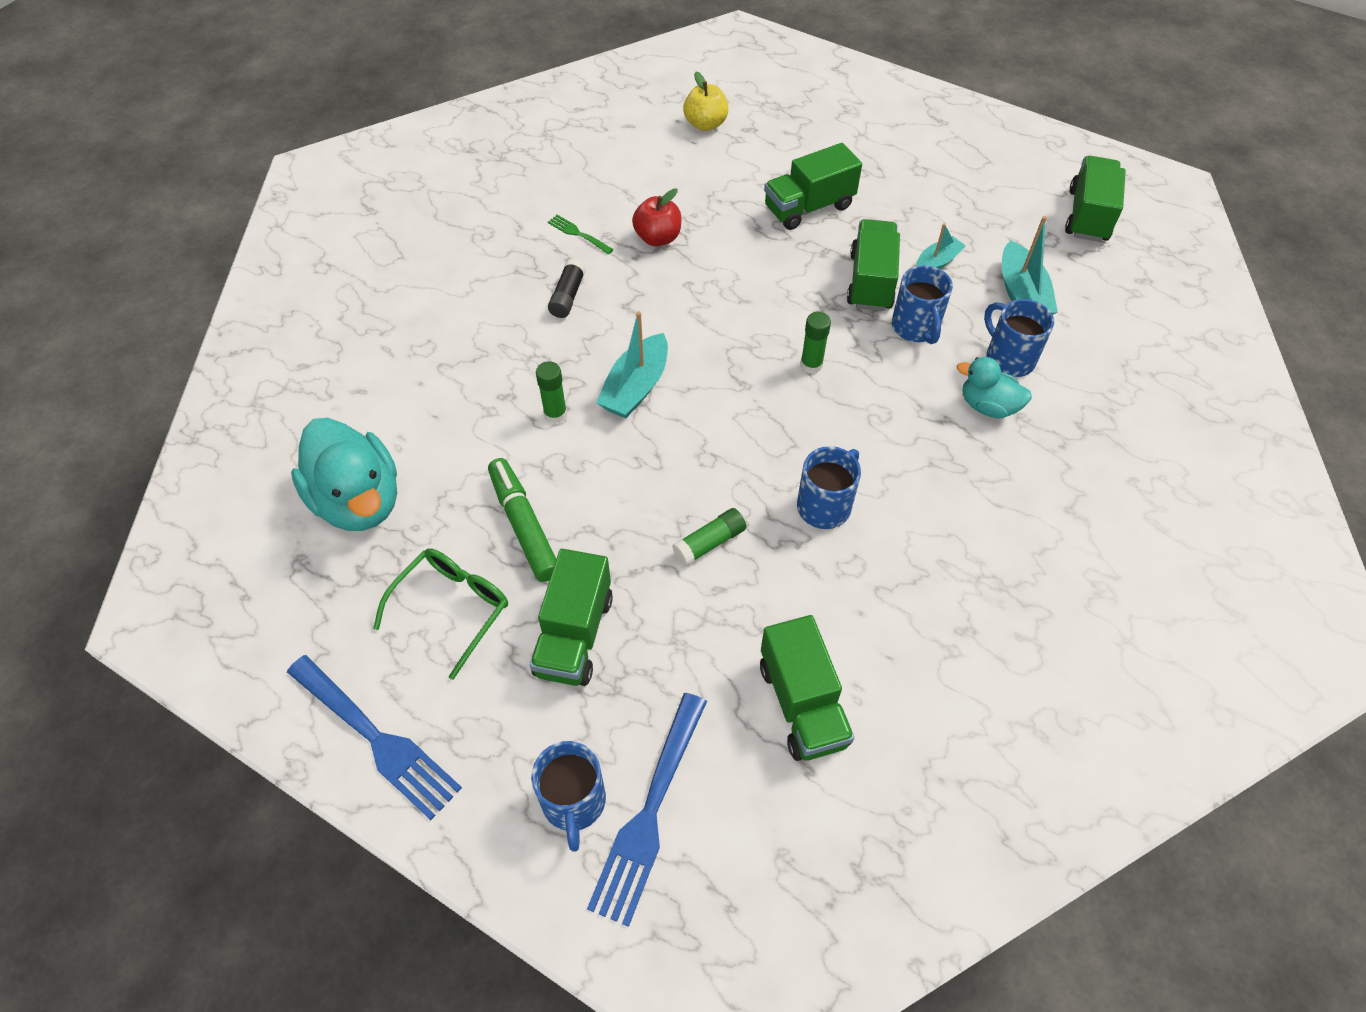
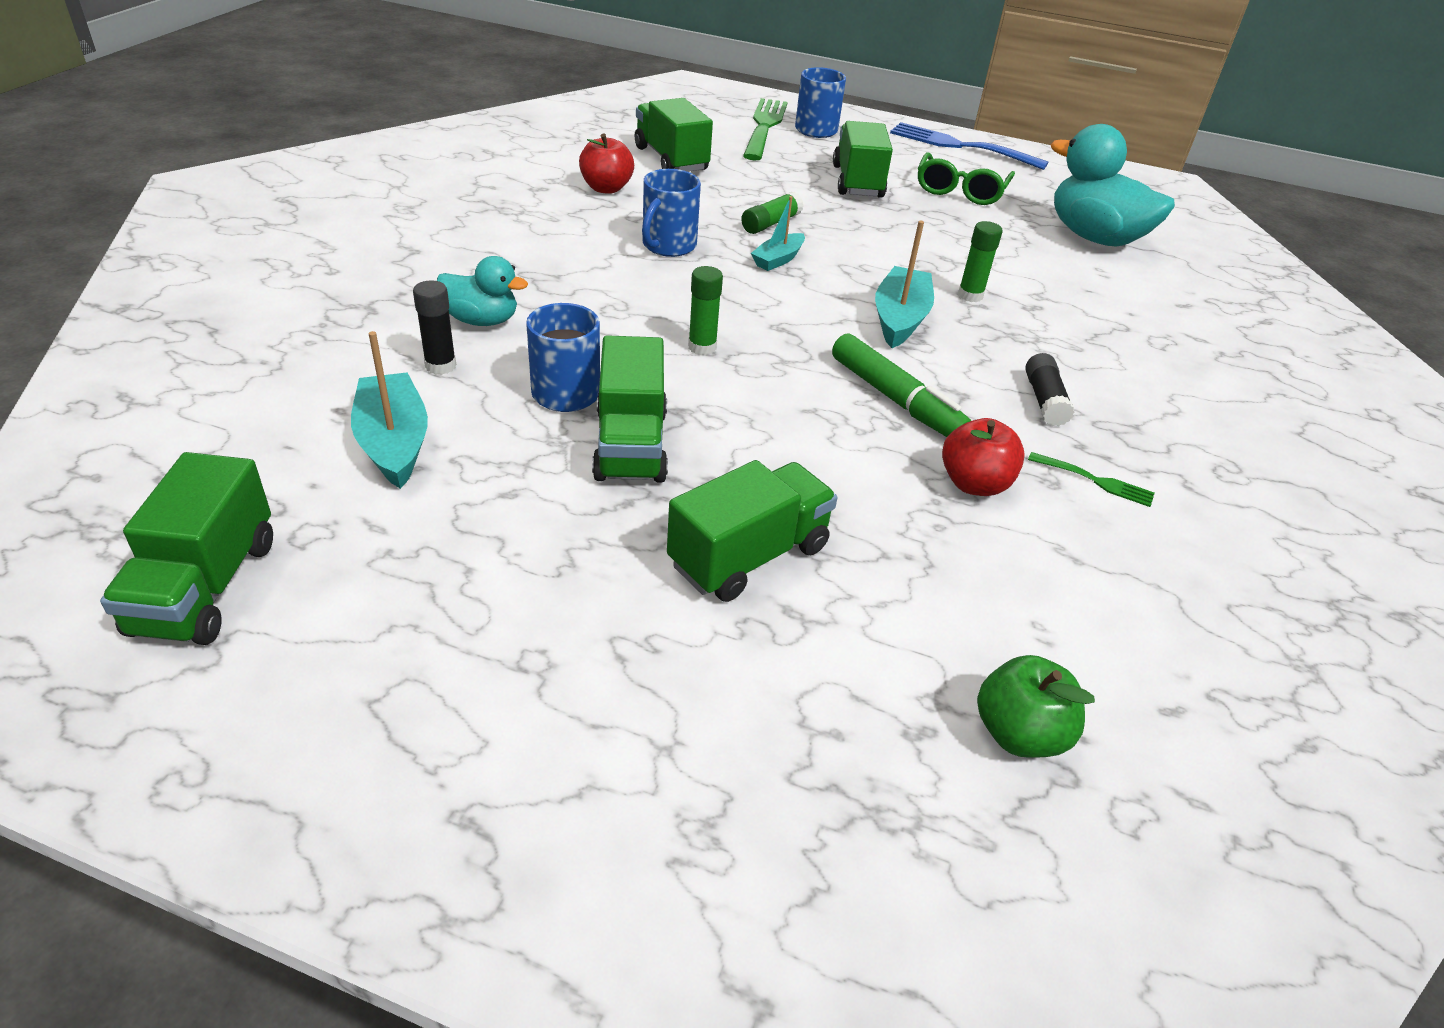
camera: 165 degrees right, 15 degrees down
(524, 525) = (940, 228): green marker -> green marker (896, 399)
(649, 812) = (764, 127): blue fork -> green fork
(705, 124) = (1019, 733): yellow apple -> green apple
(886, 627) = (606, 188): none -> red apple
(937, 262) = (522, 479): turquoise boat -> turquoise boat (778, 259)
(1008, 358) = (440, 366): blue mug -> black glue stick

